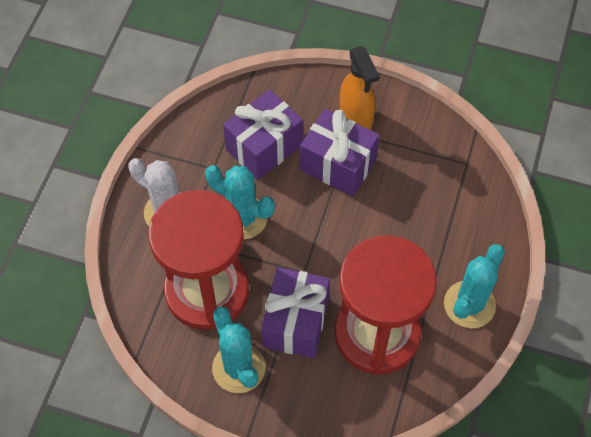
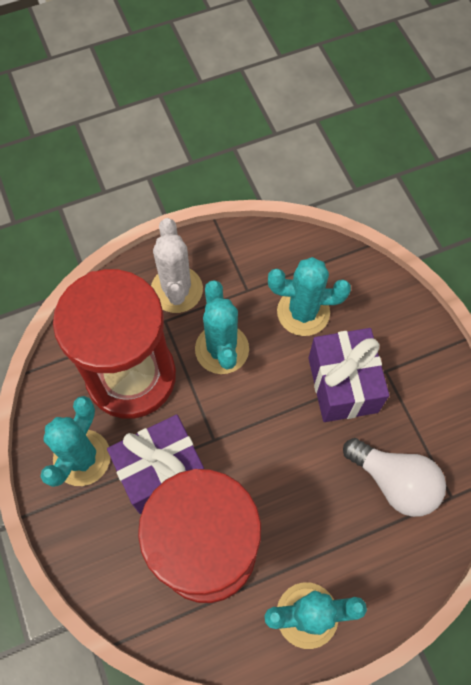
camera: 50 degrees right, 5 degrees up
(264, 147) = (303, 312): purple gift -> turquoise cactus
(356, 119) = (402, 363): orange spray bottle -> none
(429, 187) = (394, 482): none -> white light bulb

